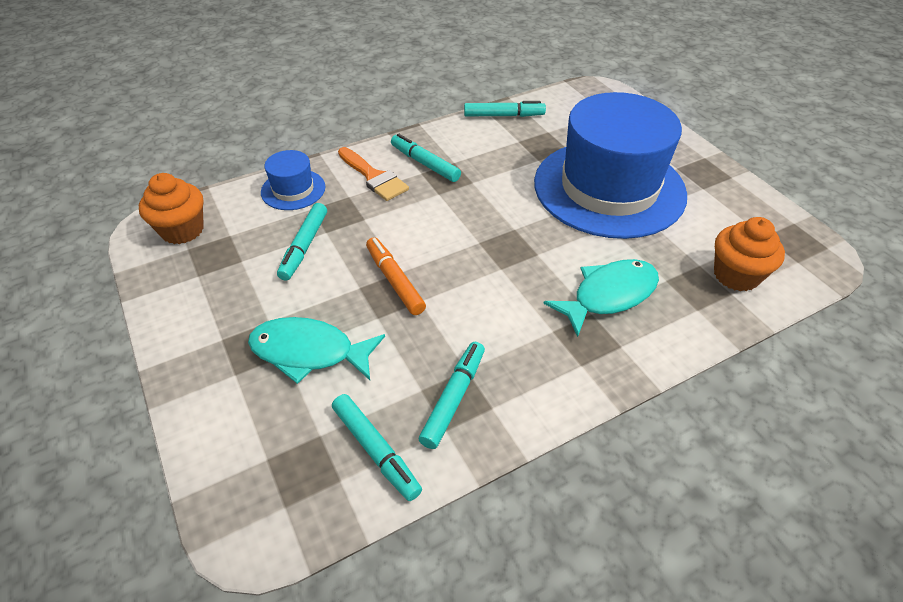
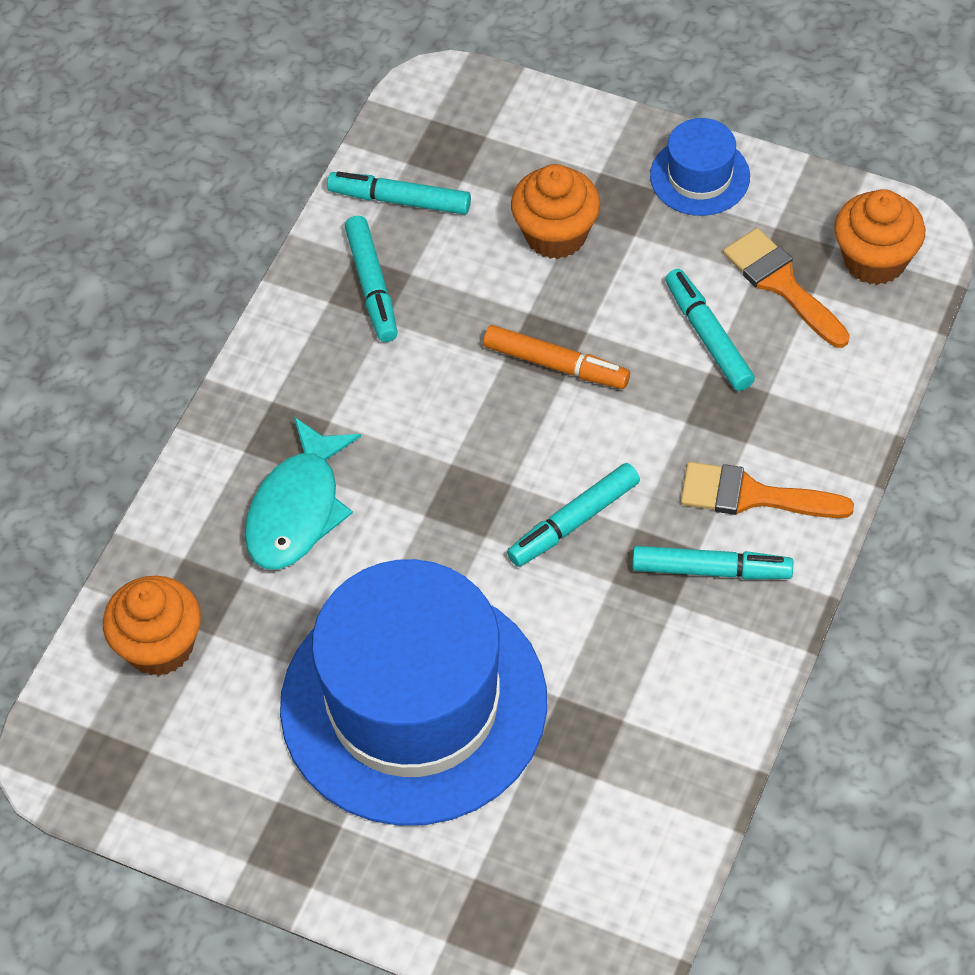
camera: 145 degrees right, 10 degrees up
(237, 247) = (781, 284): none -> orange brush
(293, 189) = (828, 402): blue hat -> blue hat (700, 176)
(309, 352) = (556, 234): turquoise fish -> orange cupcake
(503, 115) = (699, 768): turquoise marker -> turquoise marker (574, 521)

